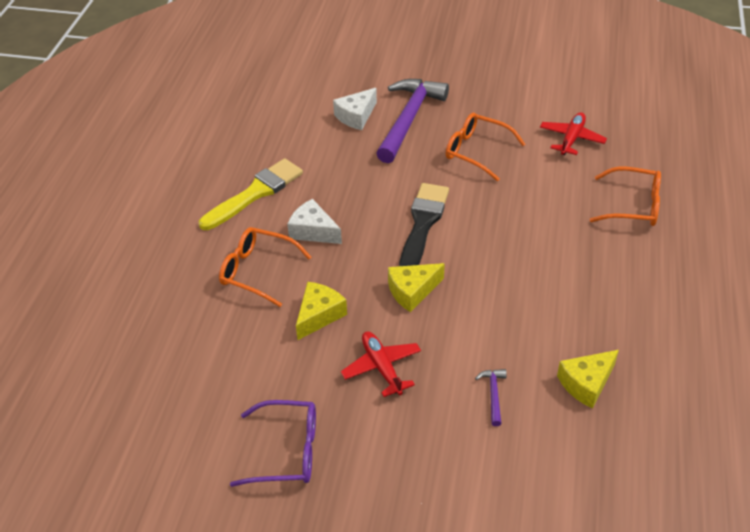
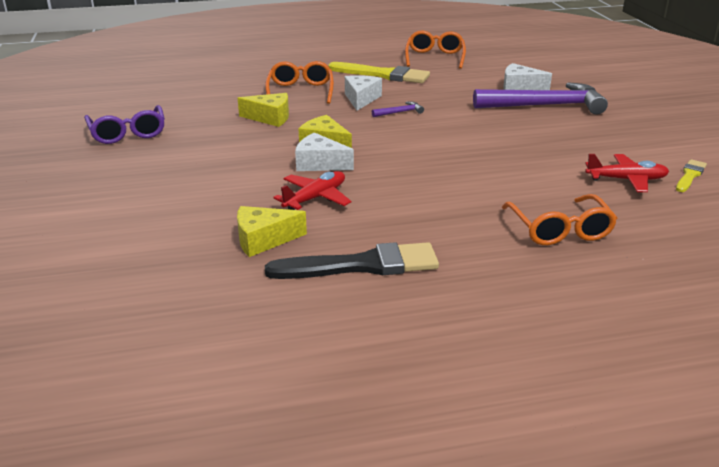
camera: 65 degrees right, 15 degrees down
(381, 367) = (228, 148): red plane -> red plane (315, 198)
(422, 224) = (411, 134): black brush -> black brush (362, 265)
(454, 307) = (319, 164): none -> white cheese
(476, 151) = (540, 139): orange glasses -> orange glasses (435, 57)
(493, 394) = (223, 197): purple hammer -> purple hammer (400, 112)
(578, 106) = (690, 175): none -> yellow brush
(586, 383) = (263, 240): yellow cheese -> yellow cheese turned 45 degrees counterclockwise

